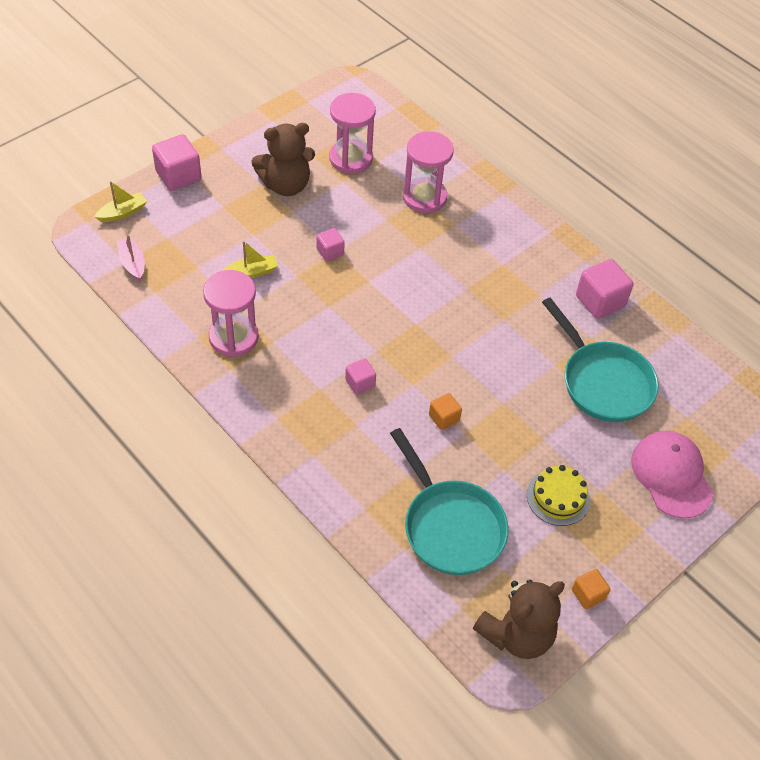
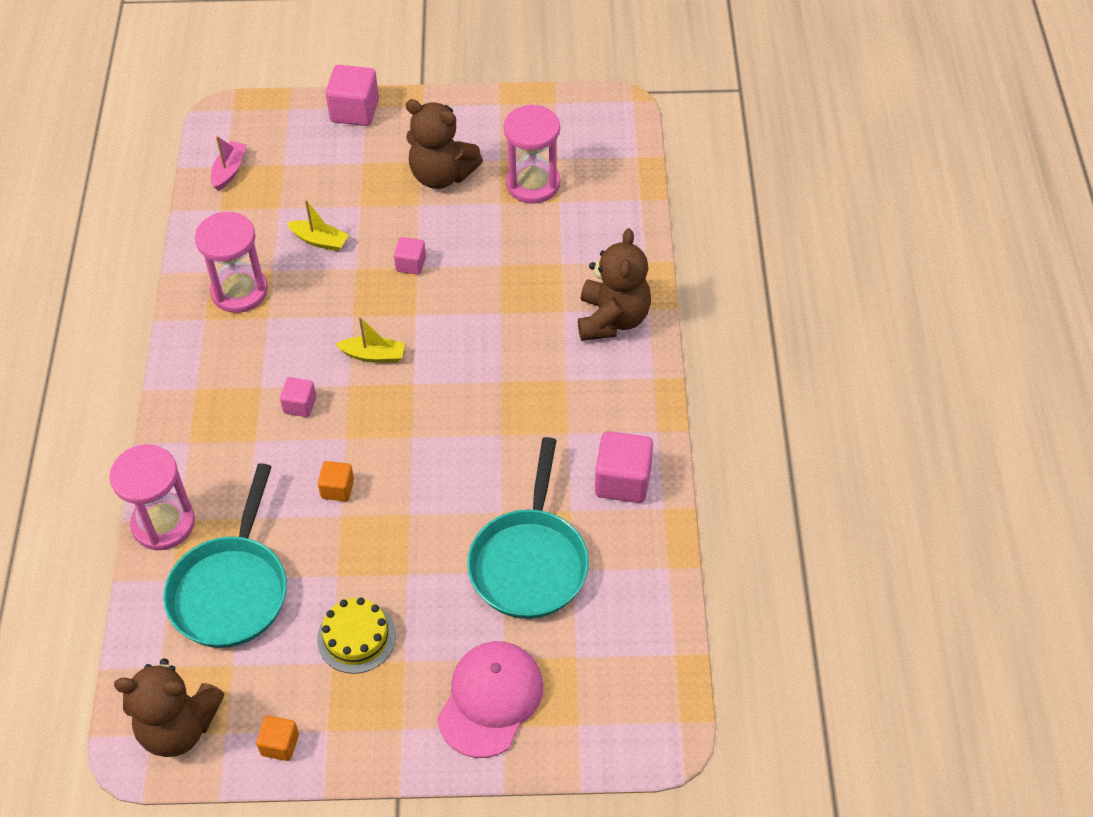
camera: 45 degrees right, 0 degrees up
(122, 212) = (270, 119): yellow boat -> yellow boat (373, 355)
(424, 197) = (562, 265): pink hourglass -> pink hourglass (163, 523)
(489, 212) = (612, 319): none -> brown teddy bear

